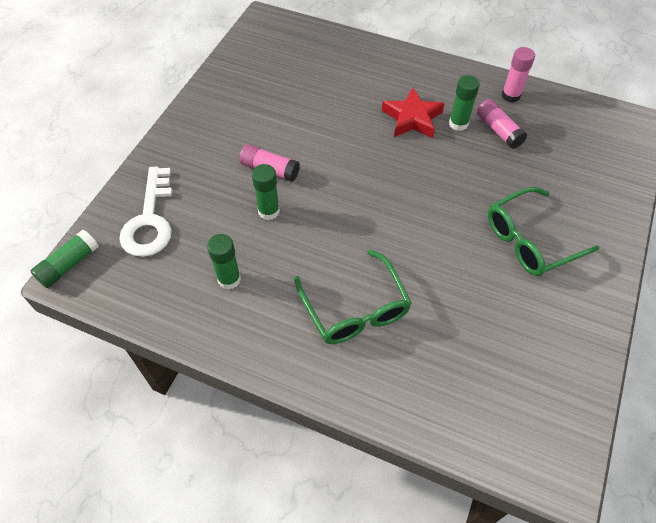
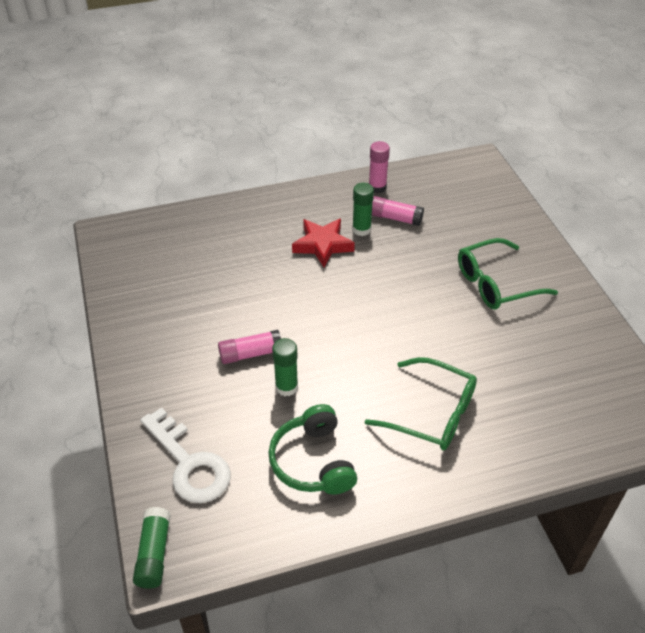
camera: 40 degrees left, 10 degrees down
(229, 279) = (313, 461): green glue stick -> green headphones
(531, 240) = (496, 283): green glasses -> green glasses turned 45 degrees clockwise

